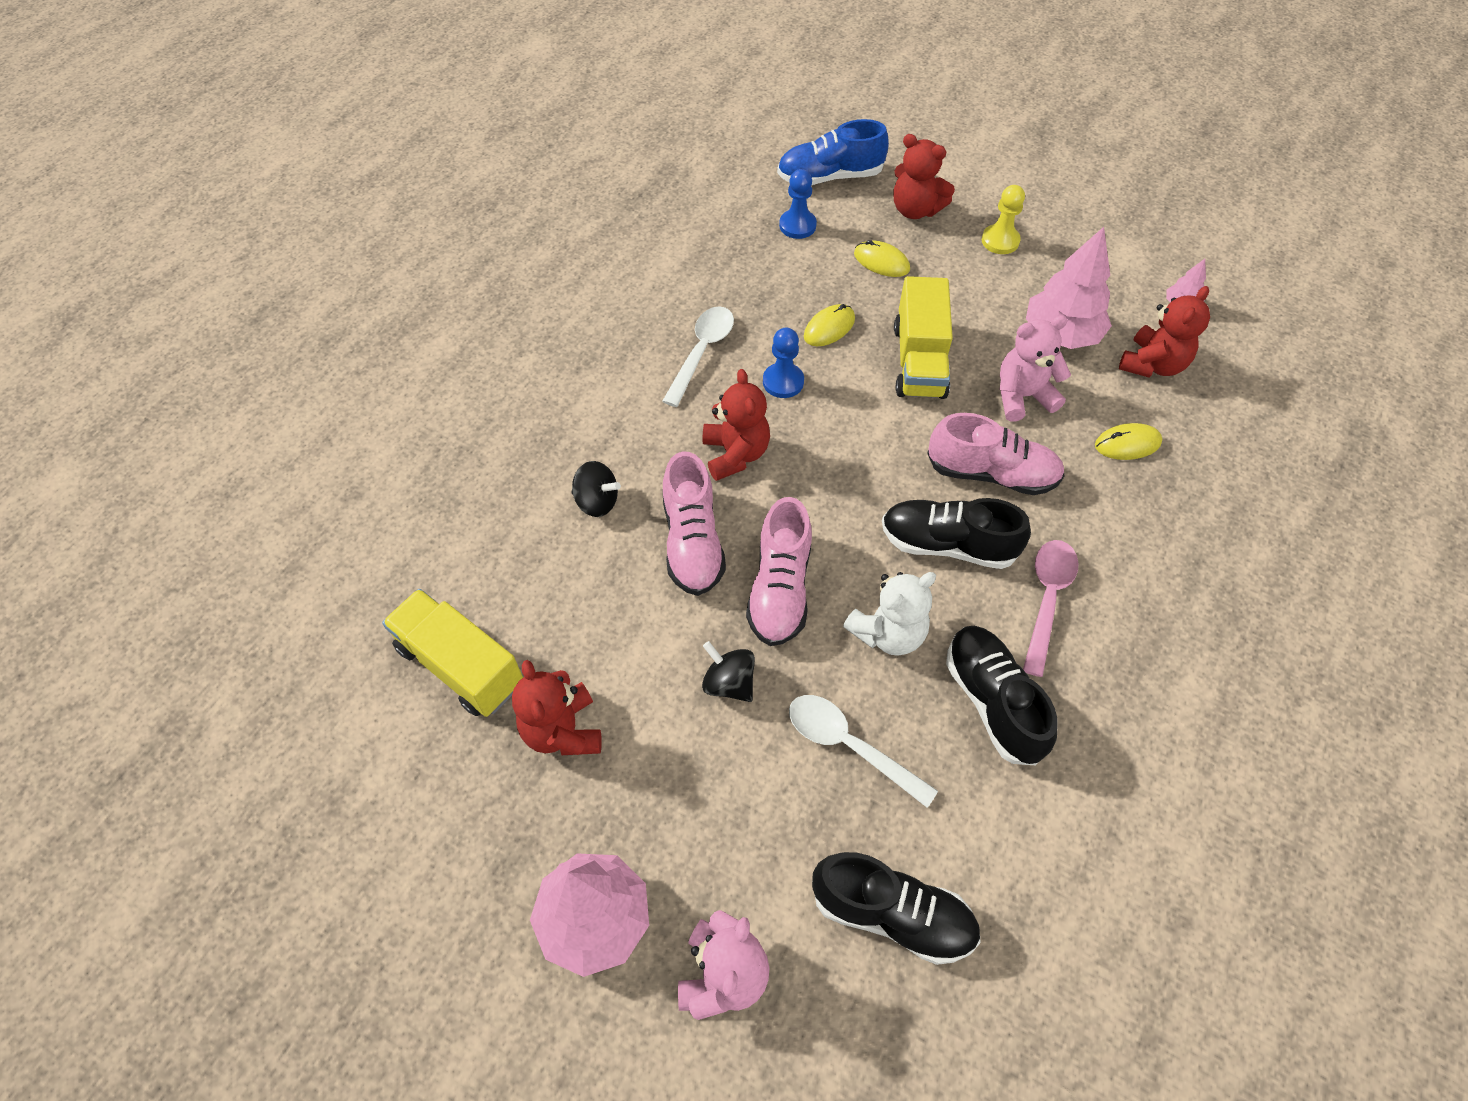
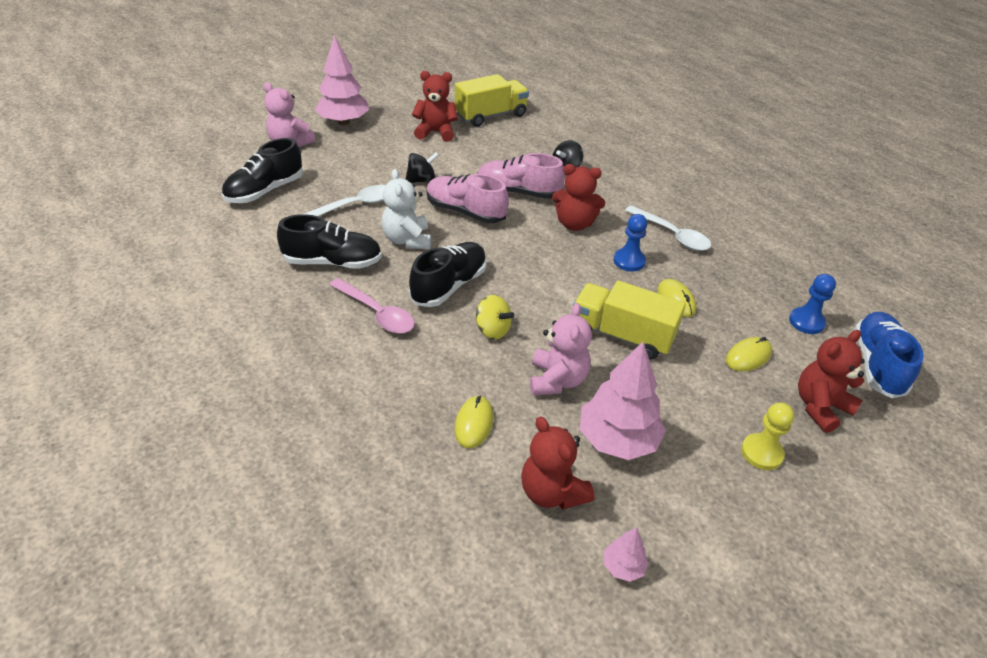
camera: 110 degrees right, 15 degrees down
(991, 473) = (492, 330): pink shoe -> yellow spinning top

